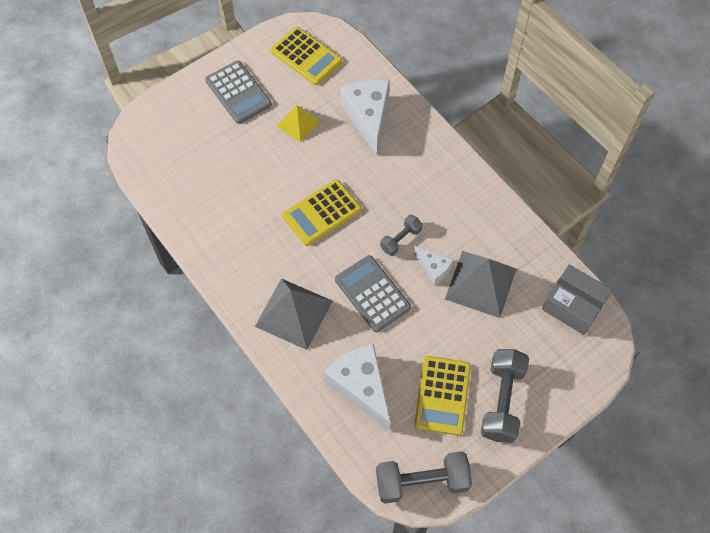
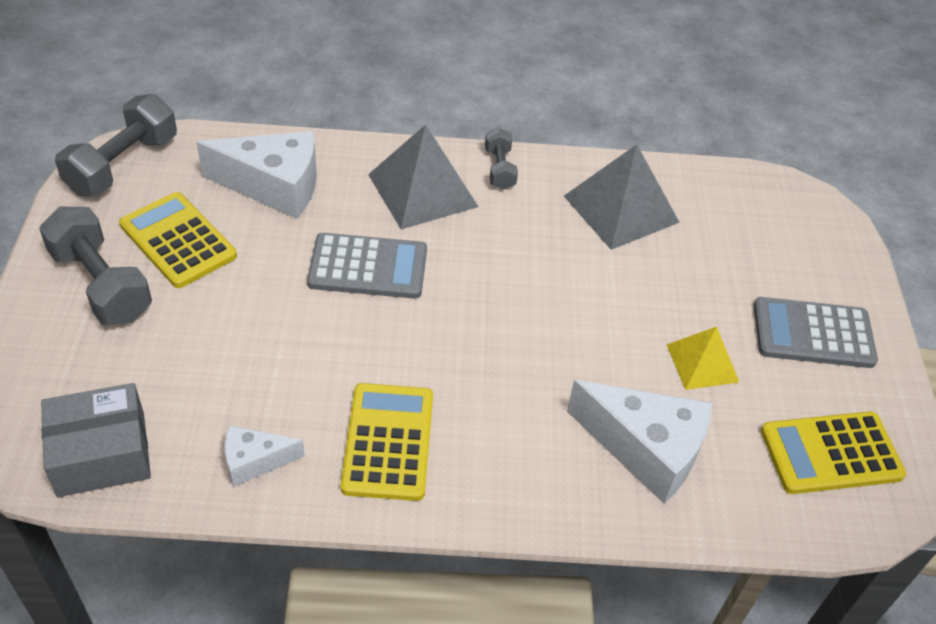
camera: 125 degrees right, 15 degrees down
(322, 213) = (530, 295): yellow calculator -> yellow calculator (388, 442)
(400, 239) = (408, 343): grey dumbbell -> grey dumbbell (499, 169)
(434, 268) = (331, 346): white cheese -> white cheese (255, 461)
(481, 283) = (254, 378): grey pyramid -> grey pyramid (621, 209)

